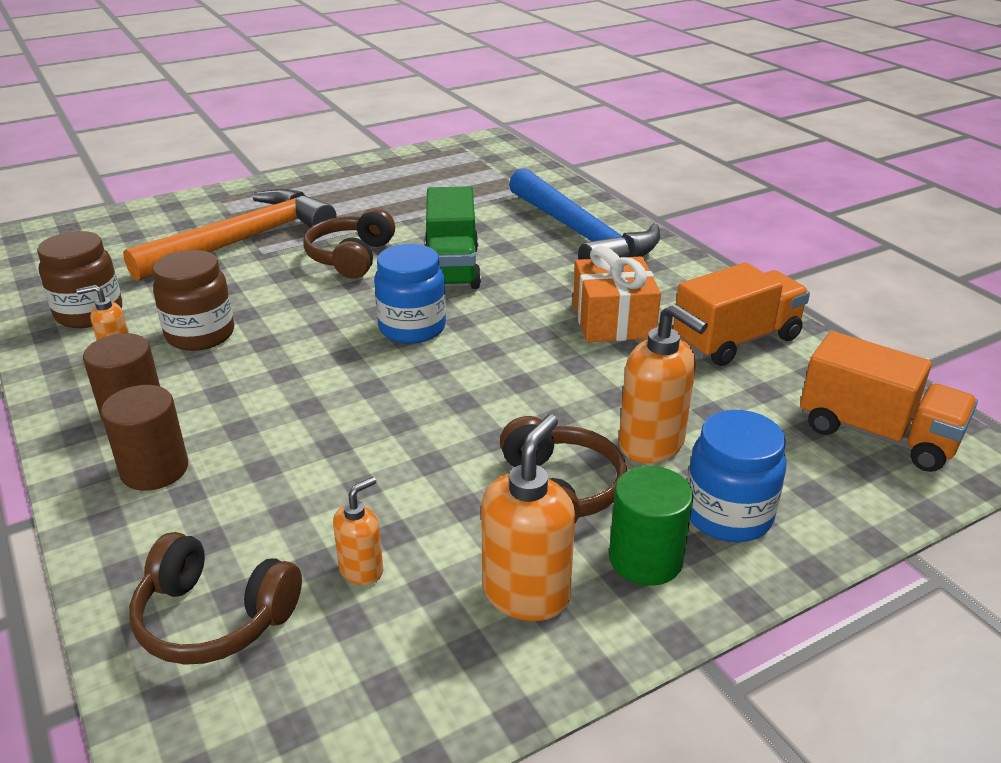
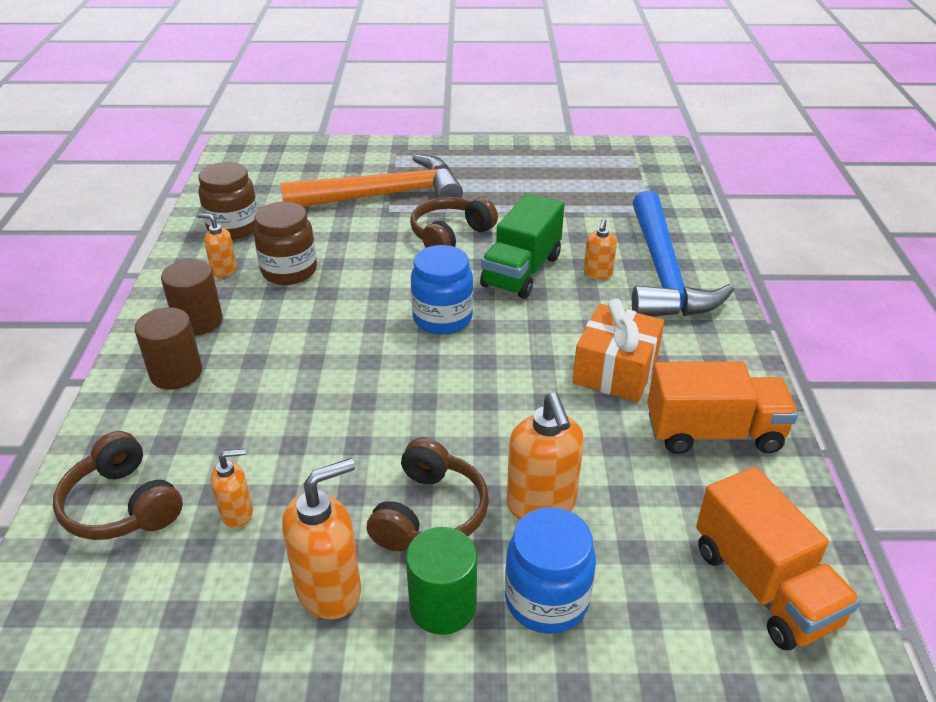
camera: 30 degrees right, 5 degrees up
(524, 251) = (597, 273): none -> orange soap dispenser

